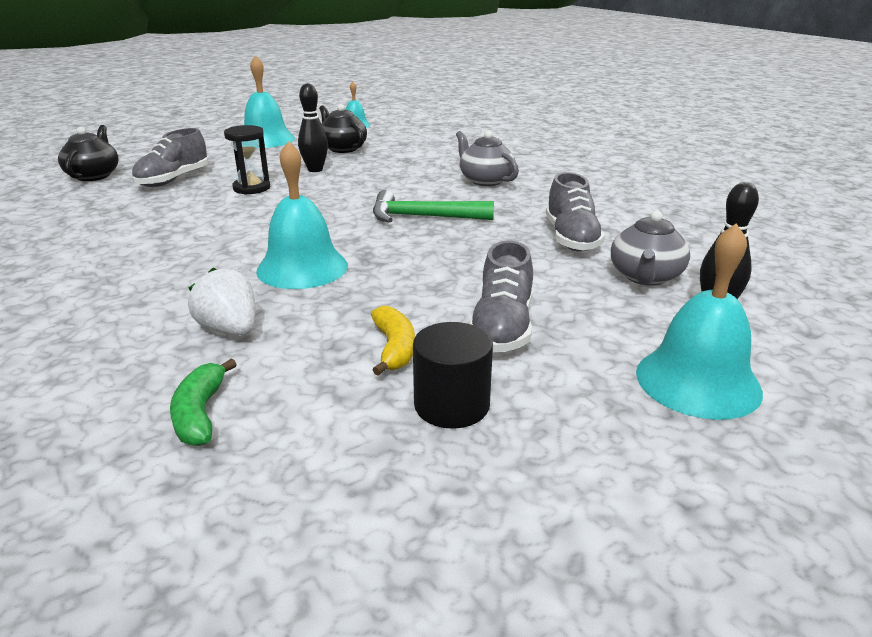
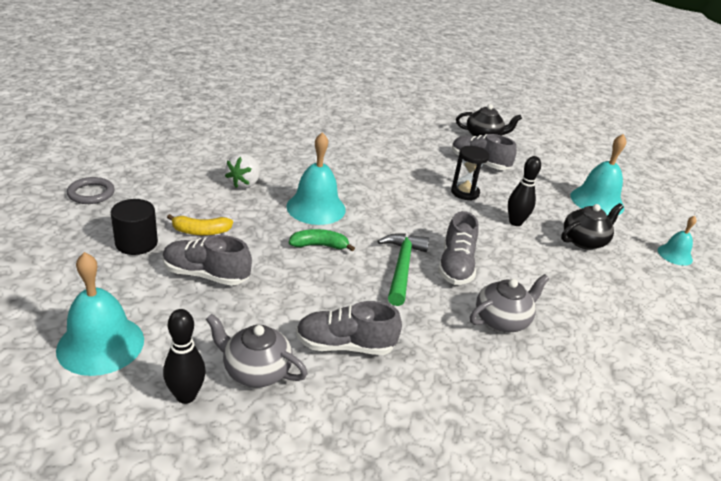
camera: 90 degrees right, 5 degrees up
(200, 414) = (171, 177): green banana -> green banana (319, 245)
(230, 330) = (244, 184): white strawberry -> white strawberry turned 150 degrees clockwise
(280, 516) = (91, 193): none -> grey ring
(409, 194) = (455, 266): none -> grey shoe

